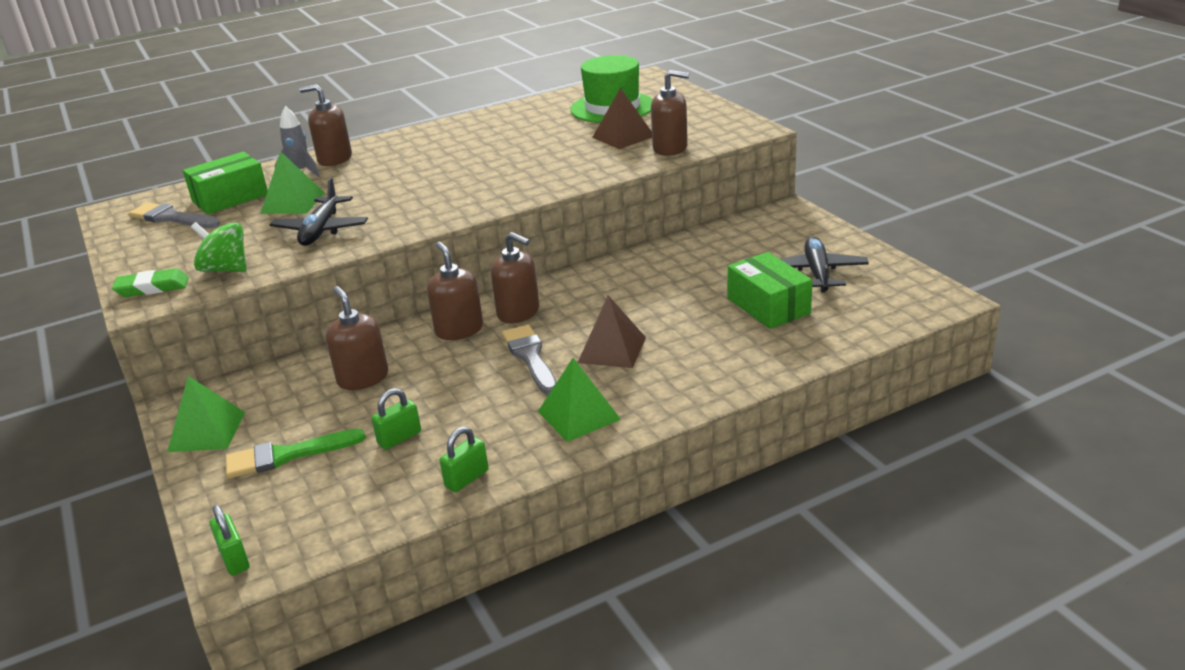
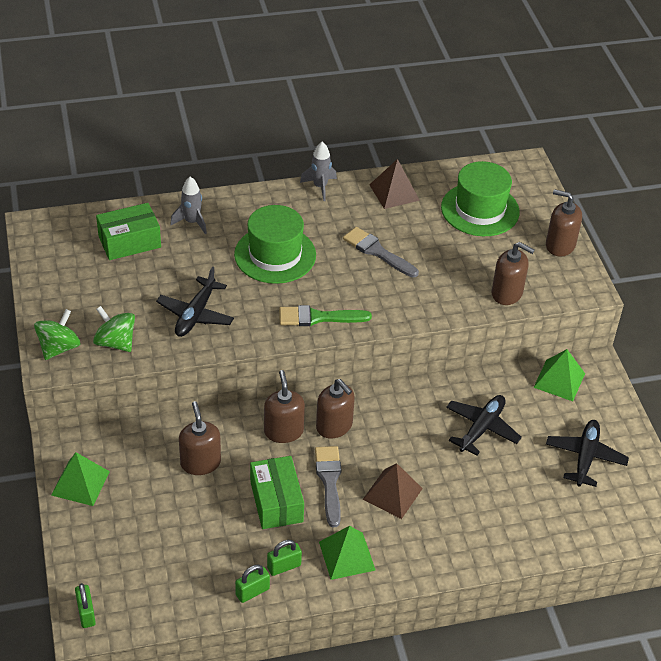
camera: 10 degrees right, 15 degrees up
(152, 287) = (59, 347): green eraser -> green spinning top
(172, 218) = (80, 255): grey brush -> grey brush (377, 252)
(287, 455) = (133, 527): green brush -> green brush (318, 317)
(293, 203) = (179, 267): green pyramid -> green pyramid (559, 380)
(334, 159) = (223, 211): brown soap dispenser -> brown soap dispenser (560, 245)
(399, 438) = (214, 536): green padlock -> green padlock (284, 566)
(402, 174) = (275, 255): none -> green hat
(437, 126) = (320, 187): none -> grey rocket
(623, 137) = (474, 261): brown pyramid -> brown pyramid (394, 192)
(690, 277) = (481, 428): none -> black plane
(768, 306) = (529, 484): green box -> green box (276, 501)

